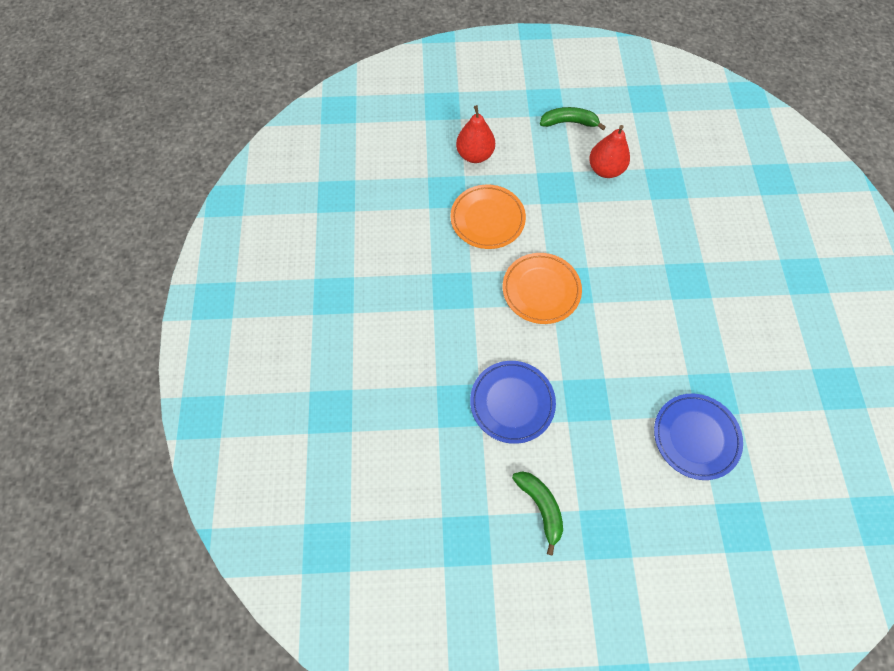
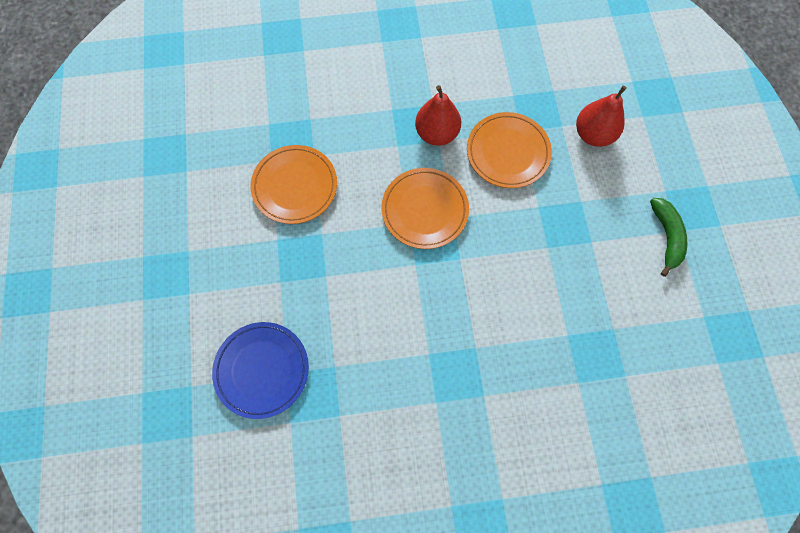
camera: 85 degrees right, 5 degrees up
(512, 402) = (295, 186): blue plate -> orange plate
(541, 507) = (192, 216): green banana -> none
(605, 169) = (602, 280): red pear -> red pear (437, 133)

